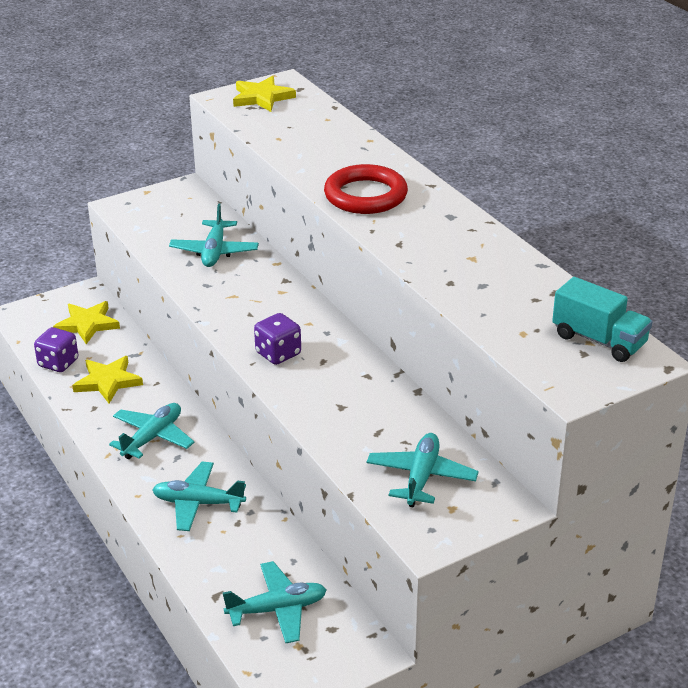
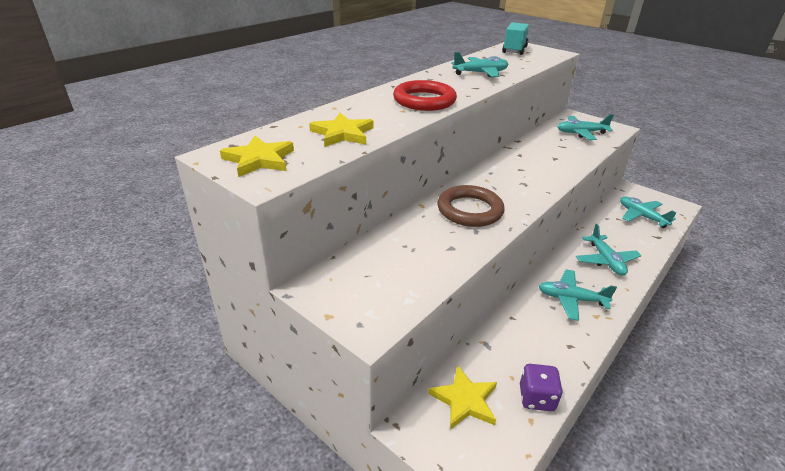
camera: 110 degrees left, 0 degrees up
(108, 382) = (534, 349): yellow star -> yellow star (342, 133)
(214, 251) = (424, 238): turquoise plane -> turquoise plane (480, 73)
(247, 291) = (469, 210): none -> brown ring
(278, 354) = (530, 184): purple dice -> none

